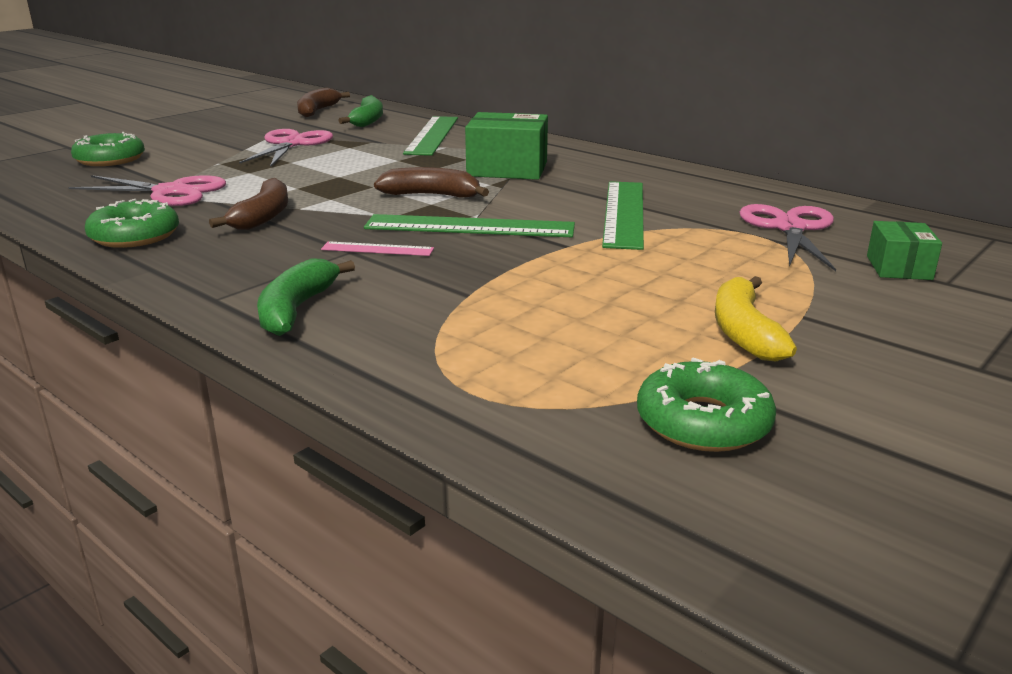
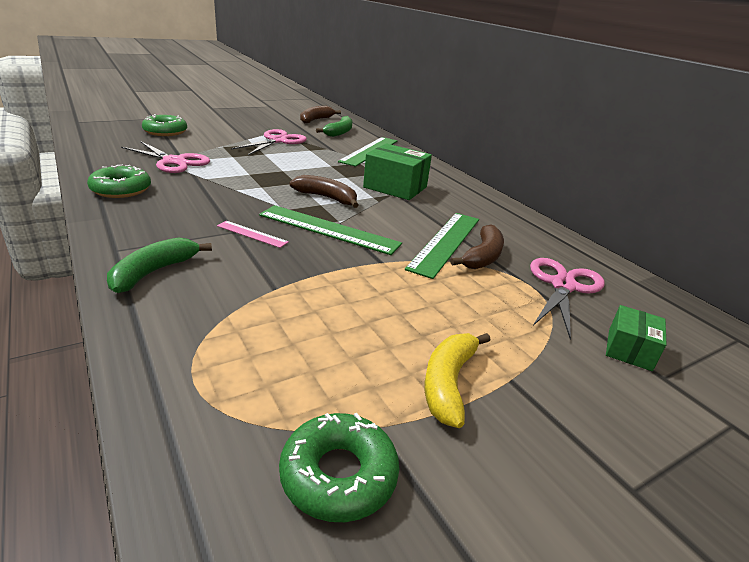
camera: 15 degrees right, 5 degrees up
(263, 217) = (207, 192): brown banana -> brown banana (482, 256)

